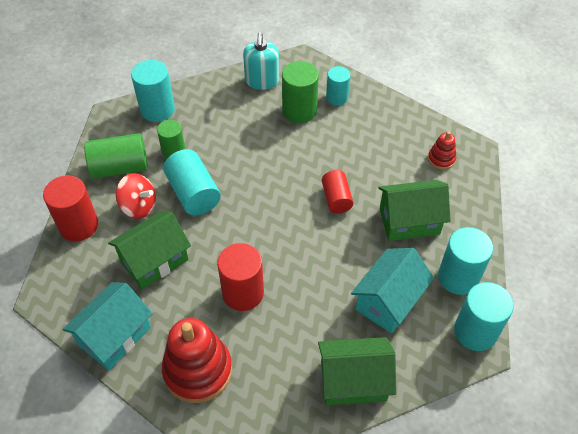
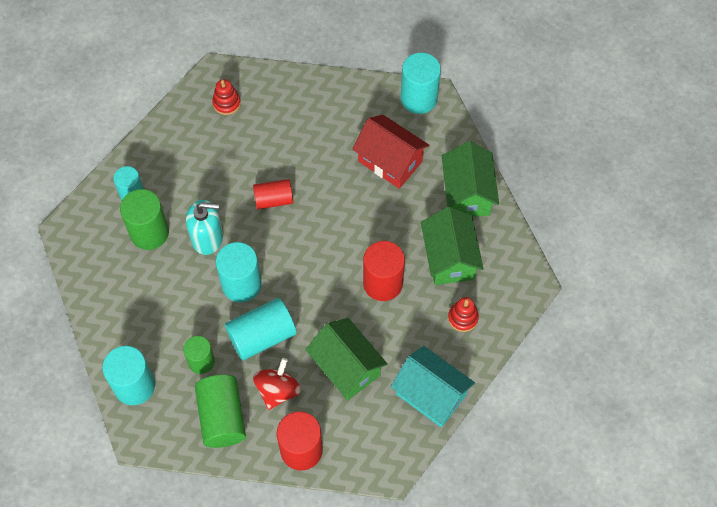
camera: 90 degrees left, 10 degrees up
(198, 370) = (463, 318): red stacking toy -> red stacking toy, size x0.49
(262, 81) = (98, 272): turquoise soap dispenser -> turquoise soap dispenser (207, 238)
(388, 301) = (390, 161): turquoise house -> red house
(409, 221) = (303, 138): green house -> green house (449, 258)
(458, 277) = (365, 104): turquoise cylinder -> turquoise cylinder (241, 284)

